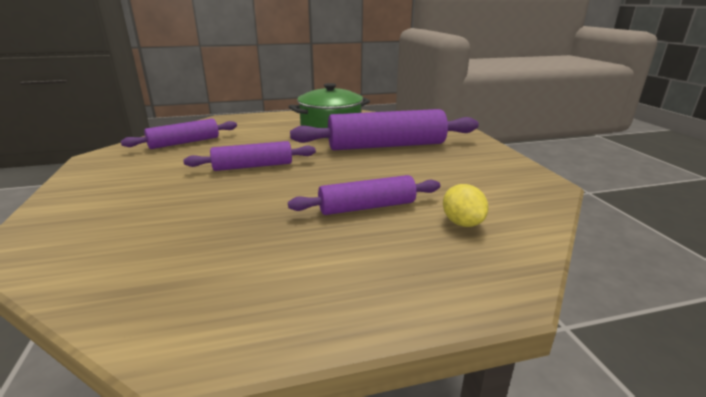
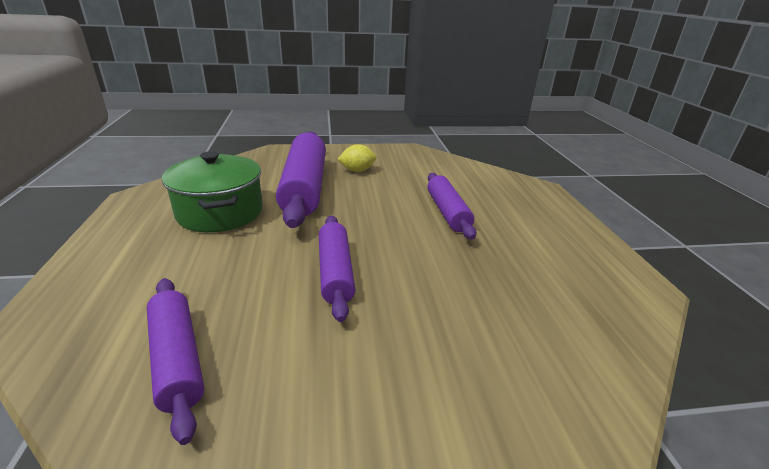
camera: 85 degrees left, 5 degrees up
(462, 223) = (469, 184): yellow lemon -> yellow lemon (357, 170)

